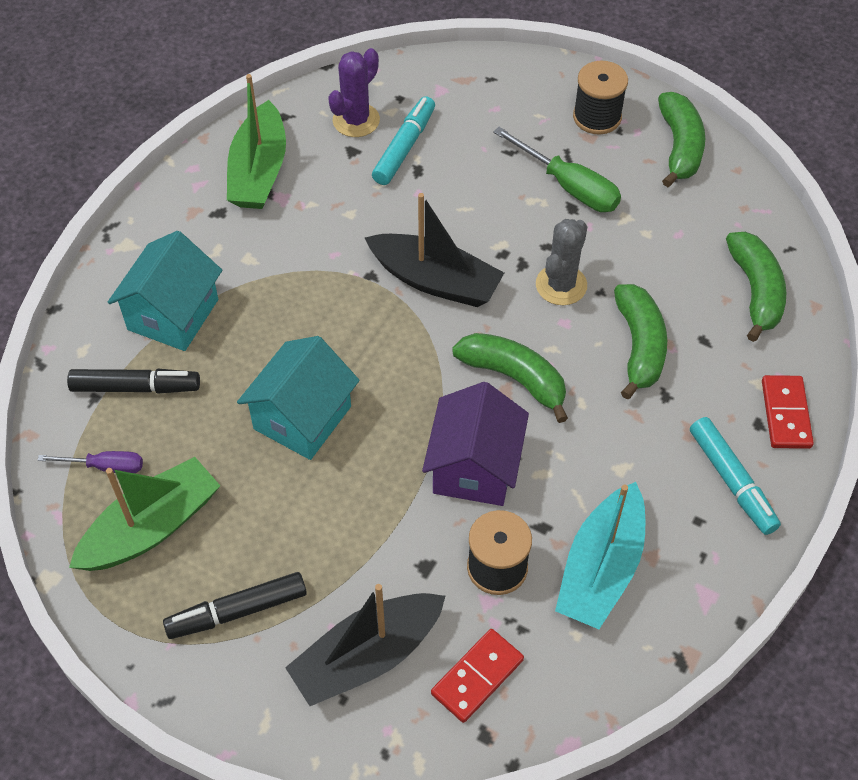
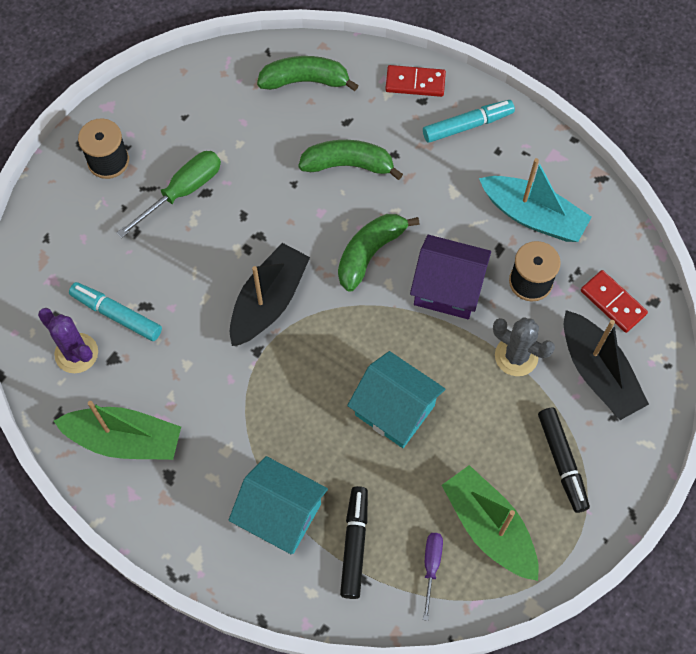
camera: 85 degrees left, 10 degrees up
(561, 285) = (284, 210): grey cactus -> grey cactus (516, 356)
(679, 147) = (152, 106): green banana -> none

